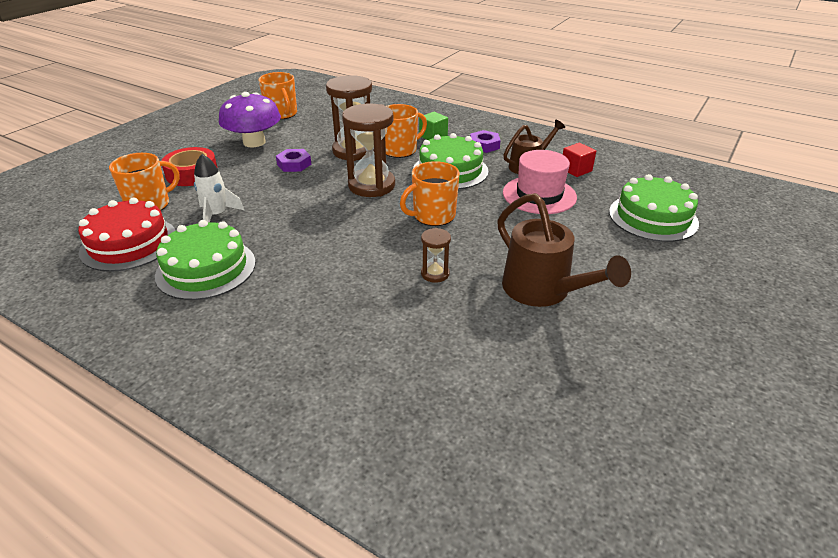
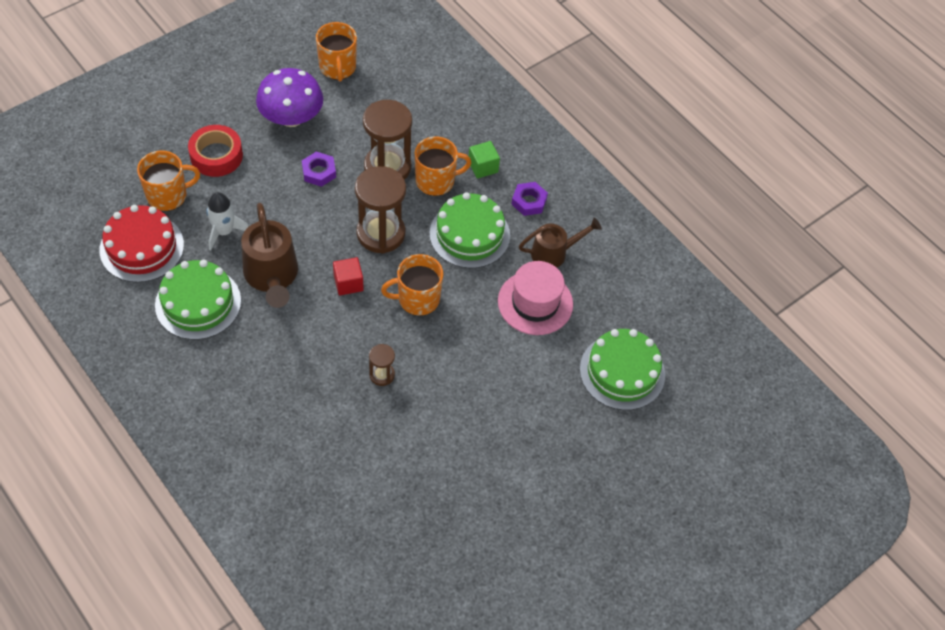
camera: 15 degrees right, 20 degrees up
(543, 291) = (460, 426): brown watering can -> brown watering can (272, 277)
(576, 170) = (598, 276): red cube -> red cube (348, 283)

